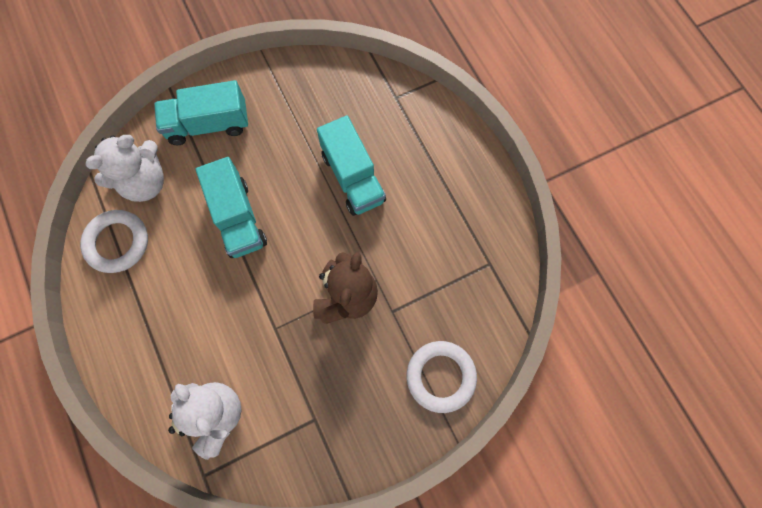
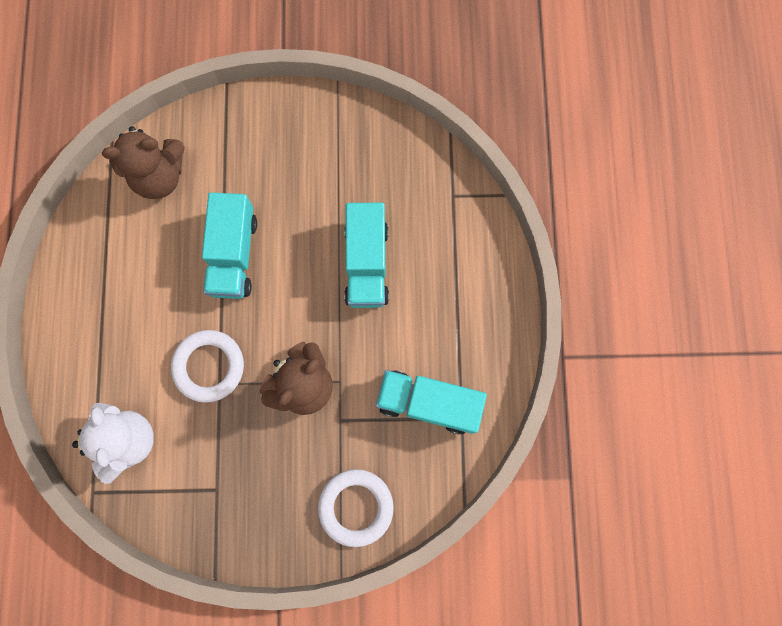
camera: 25 degrees right, 5 degrees up
(117, 243) = (108, 227): white ring -> white ring (209, 366)
(144, 182) = (159, 176): white teddy bear -> brown teddy bear
(208, 124) = (248, 141): turquoise truck -> turquoise truck (428, 403)

